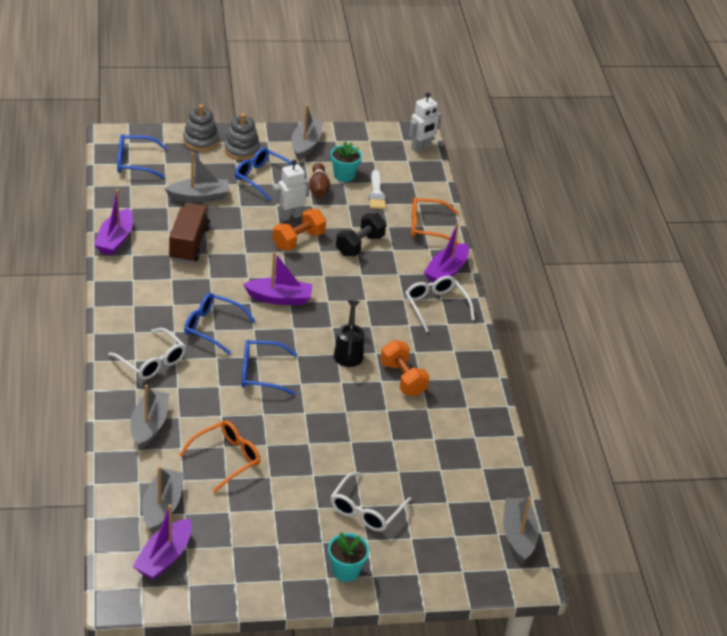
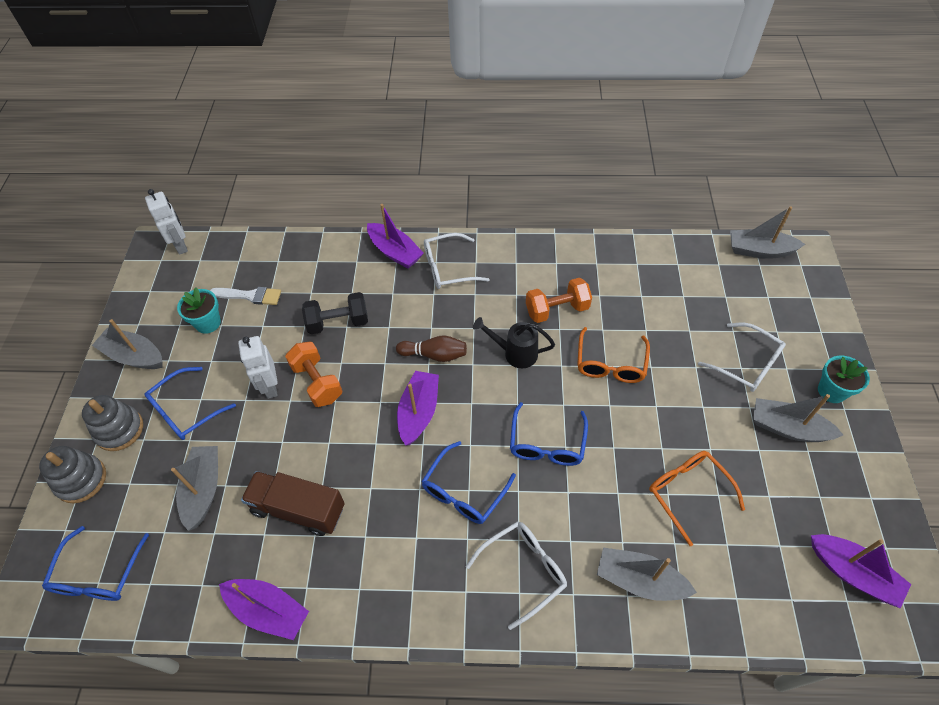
camera: 75 degrees left, 15 degrees up
(162, 507) = (774, 571): grey boat -> grey boat (787, 428)
(318, 188) = (224, 351): brown bowling pin -> brown bowling pin (434, 355)
(360, 245) = (338, 322): black dumbbell -> black dumbbell turned 60 degrees counterclockwise
(427, 227) = (319, 258): orange glasses -> orange glasses (610, 364)

